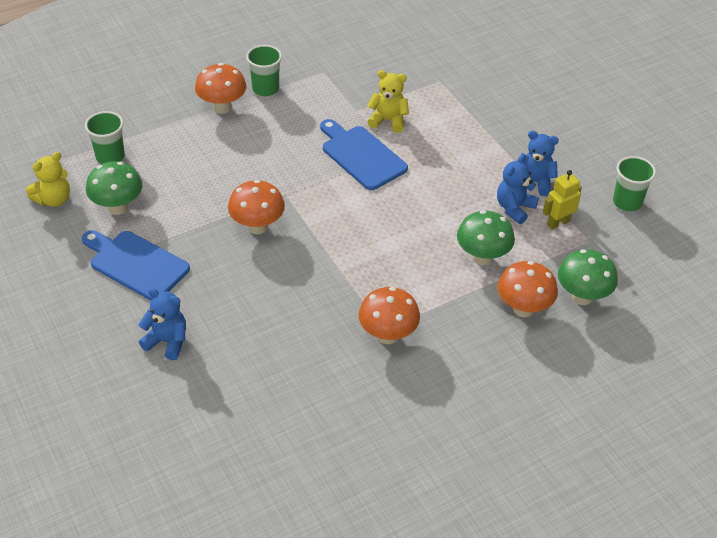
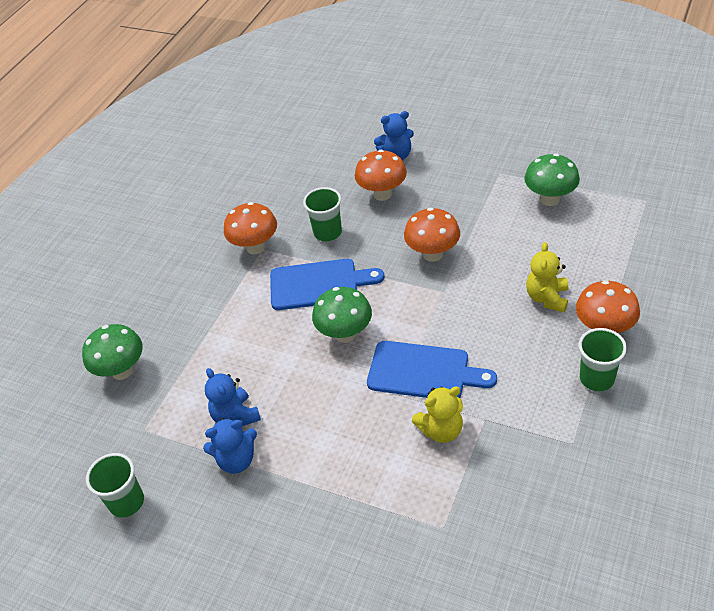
camera: 150 degrees right, 0 degrees up
(54, 199) = (600, 174): yellow teddy bear -> yellow teddy bear (547, 298)
(110, 157) = (616, 226): green cup -> green cup (327, 232)
(136, 264) = (480, 177): blue cutting board -> blue cutting board (318, 284)
(482, 257) = (230, 349): green mushroom -> green mushroom (345, 334)
(514, 208) = (235, 416): blue teddy bear -> blue teddy bear turned 150 degrees clockwise
(523, 309) = (166, 329): orange mushroom -> orange mushroom (382, 194)
(558, 223) = (184, 429): yellow robot -> none

